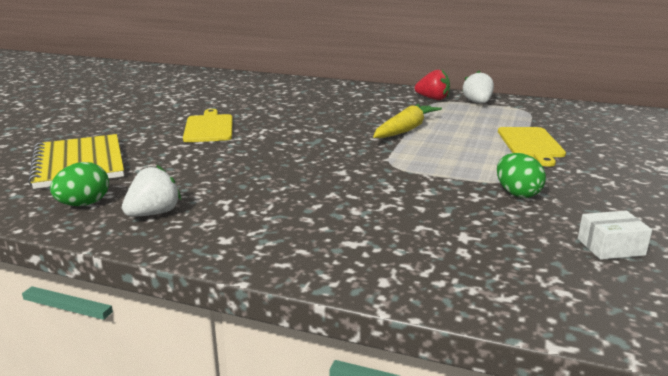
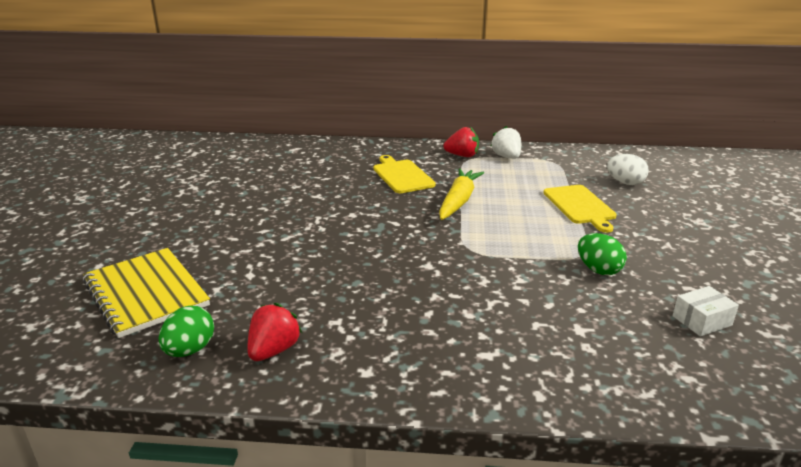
camera: 15 degrees left, 5 degrees up
(154, 213) = (273, 350): white strawberry -> red strawberry
(209, 127) = (258, 222): yellow cutting board -> yellow cutting board (402, 175)
(593, 131) = (625, 183): none -> white egg

